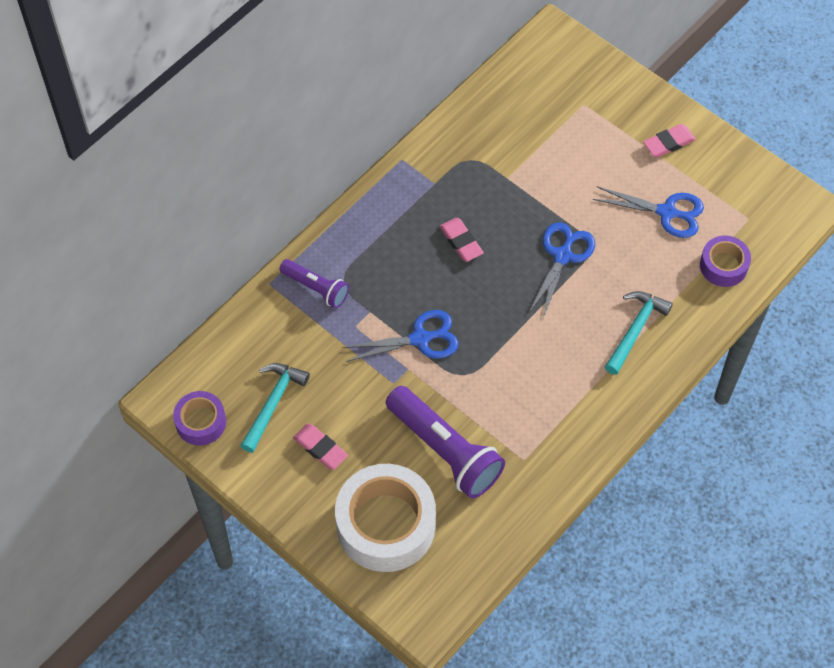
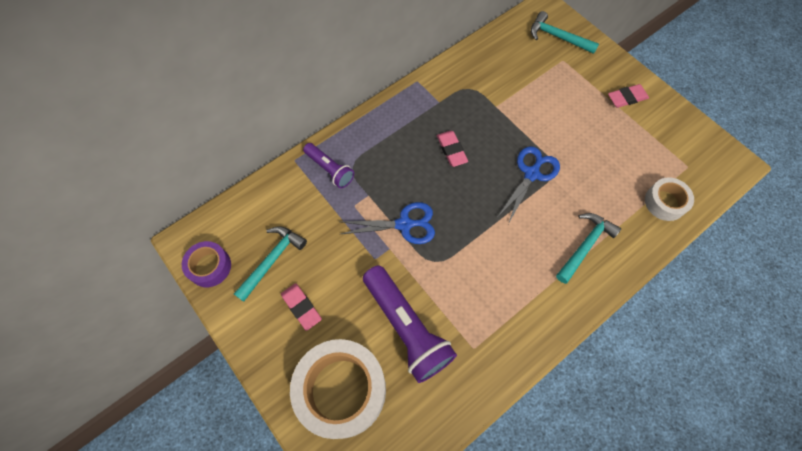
camera: 10 degrees right, 5 degrees up
(573, 73) = (558, 37): none -> turquoise hammer
(666, 212) = (620, 151): blue scissors -> none
(723, 266) = (665, 202): purple tape -> white tape

